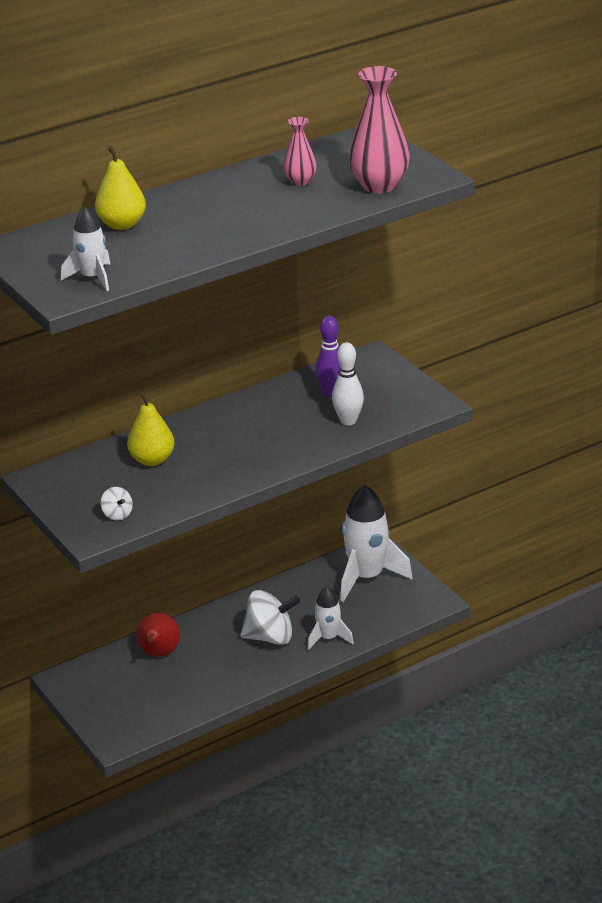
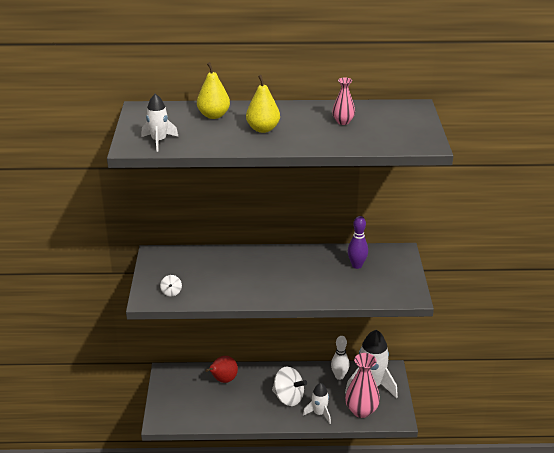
camera: 30 degrees right, 0 degrees up
(152, 460) = (221, 267): yellow pear -> yellow pear (263, 129)
(348, 421) = (350, 287): white bowling pin -> white bowling pin (339, 376)
(379, 185) = (387, 139): pink vase -> pink vase (361, 410)

